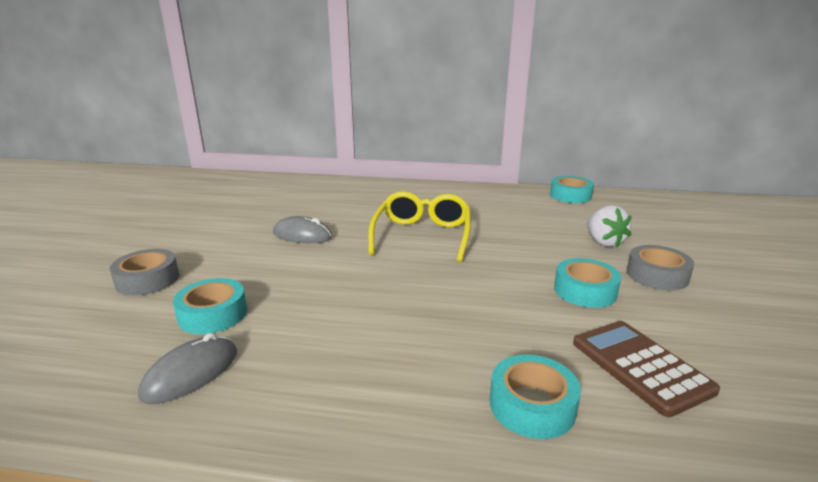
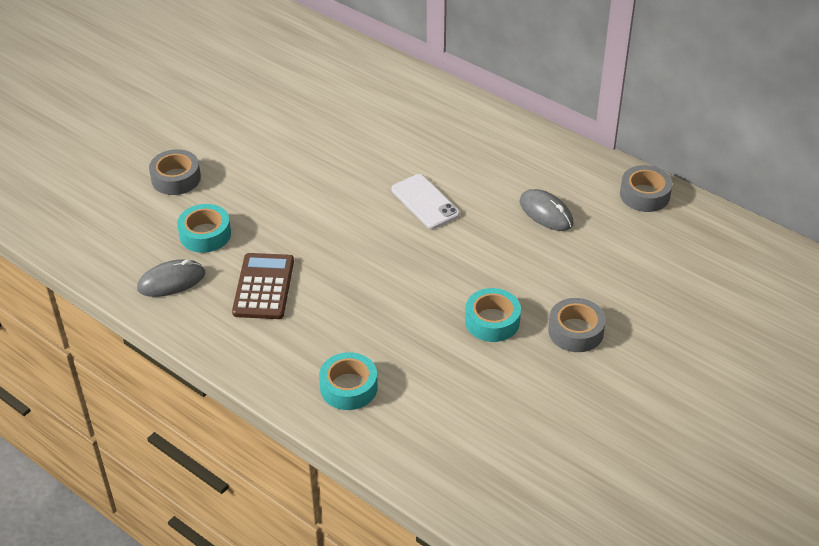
camera: 30 degrees right, 20 degrees up
(302, 235) = (320, 163): grey mouse -> grey mouse (546, 213)
(422, 235) = (425, 202): yellow glasses -> white phone
(570, 196) = (644, 195): turquoise tape -> grey tape
(603, 242) = (584, 276): white strawberry -> none
(640, 366) = (448, 394): brown calculator -> brown calculator (264, 287)

